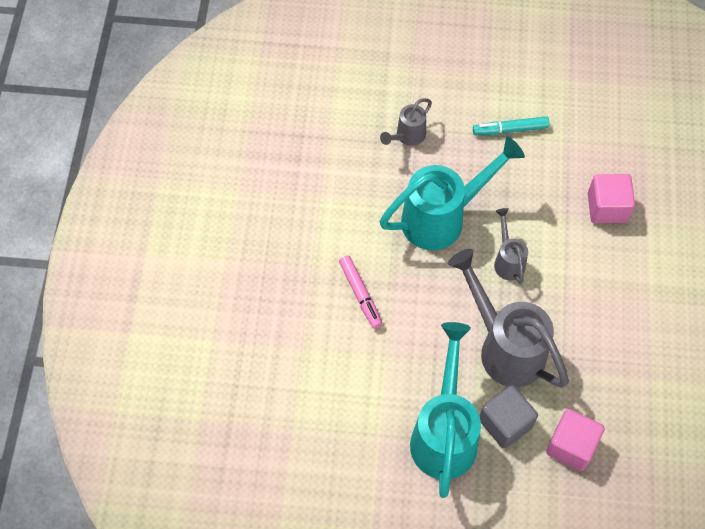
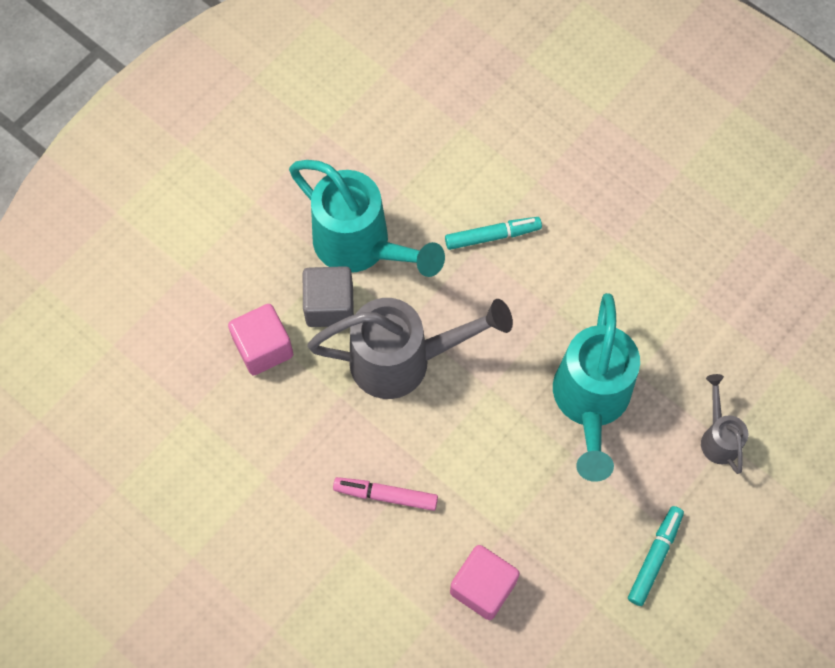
camera: 125 degrees right, 5 degrees up
(360, 294) = (557, 266): pink marker -> pink marker (386, 495)
(368, 350) = (492, 236): none -> turquoise marker
(507, 260) = (494, 433): grey watering can -> none

